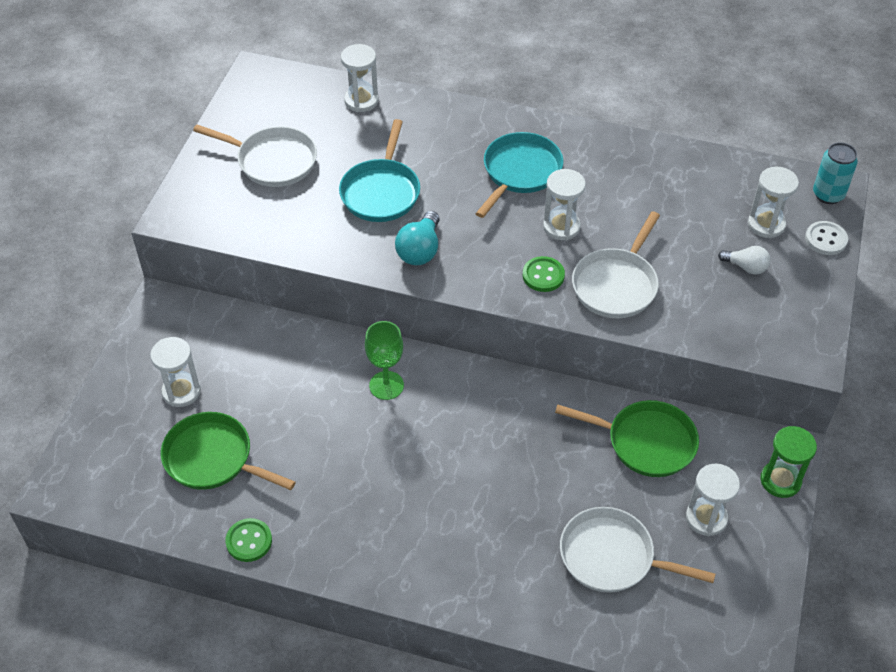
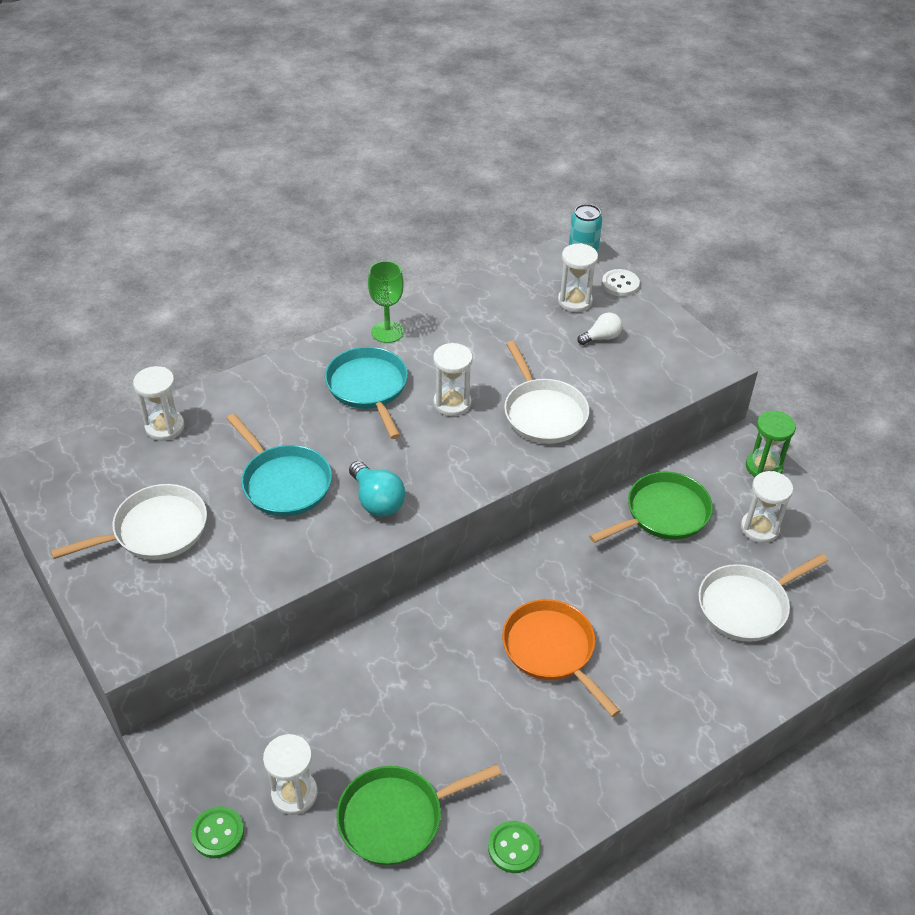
camera: 50 degrees left, 5 degrees down
(386, 385) = (448, 634): green goblet -> green goblet (387, 332)
(435, 455) = (552, 650): none -> orange pan
(543, 275) = (488, 446): green button -> green button (218, 833)

